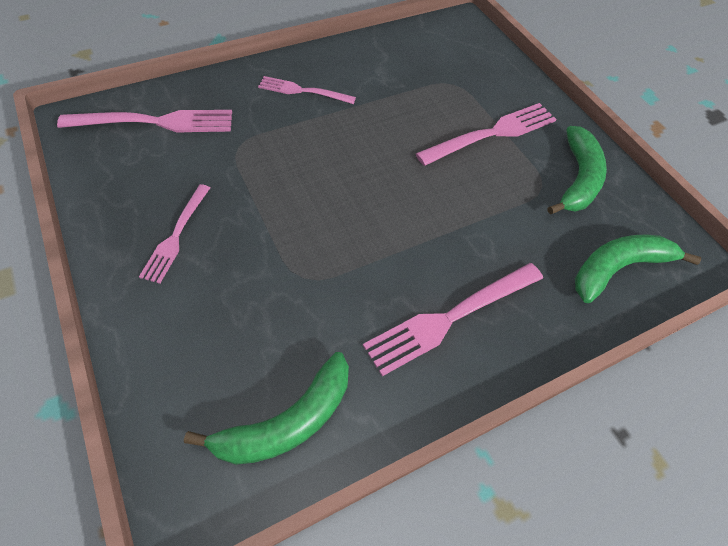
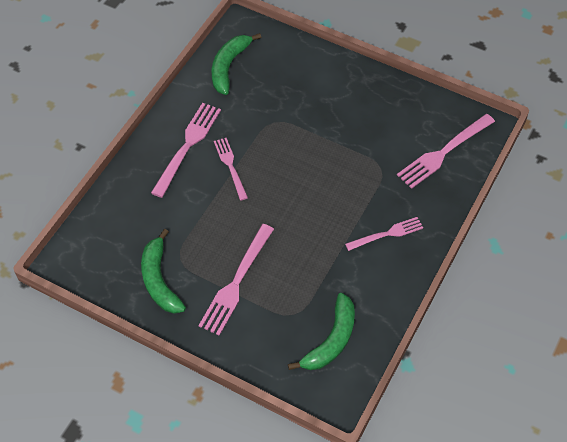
camera: 150 degrees right, 0 degrees up
(176, 236) = (354, 103): pink fork -> pink fork (230, 166)
(617, 268) = (110, 227): green banana -> green banana (331, 340)

